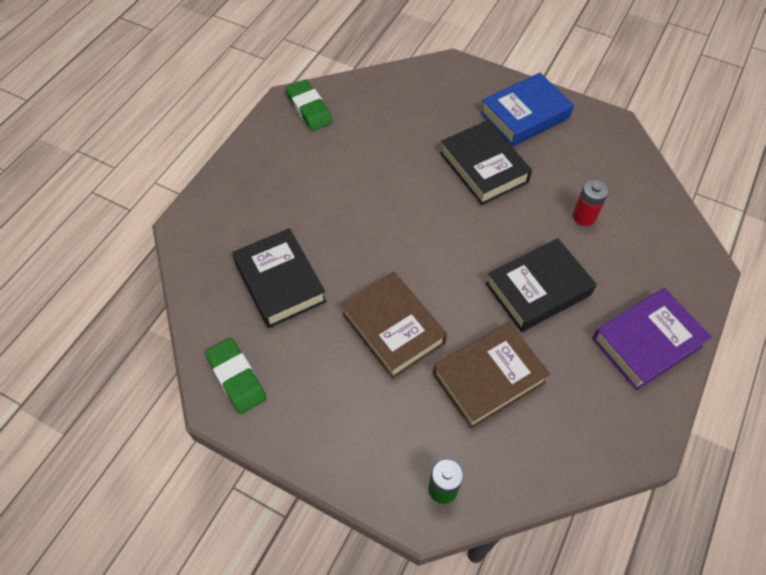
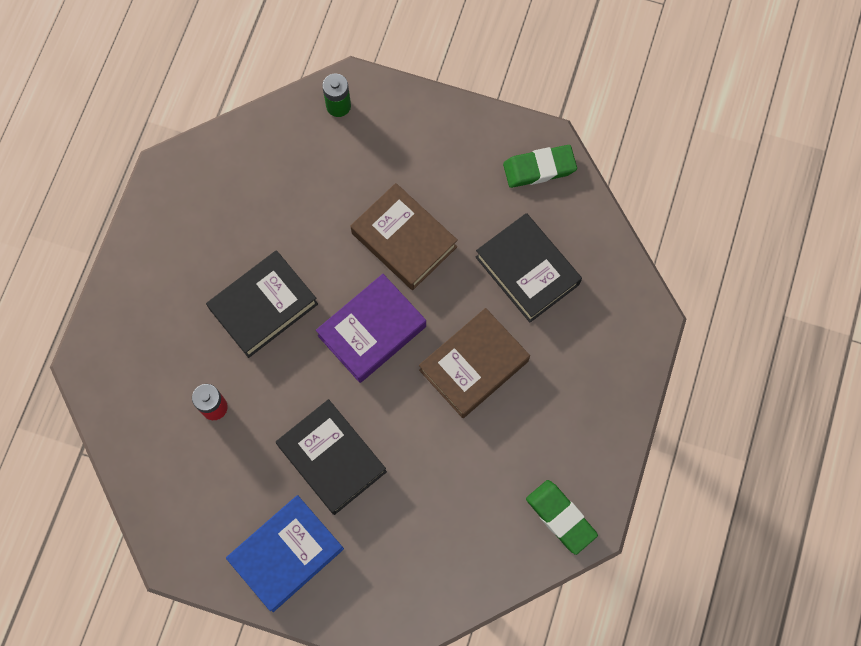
camera: 170 degrees right, 15 degrees up
(236, 378) = (539, 168): green eraser -> green eraser turned 60 degrees counterclockwise
(488, 378) = (307, 206): brown book -> brown book (474, 365)
(646, 342) = (157, 266): purple book -> purple book (372, 331)

